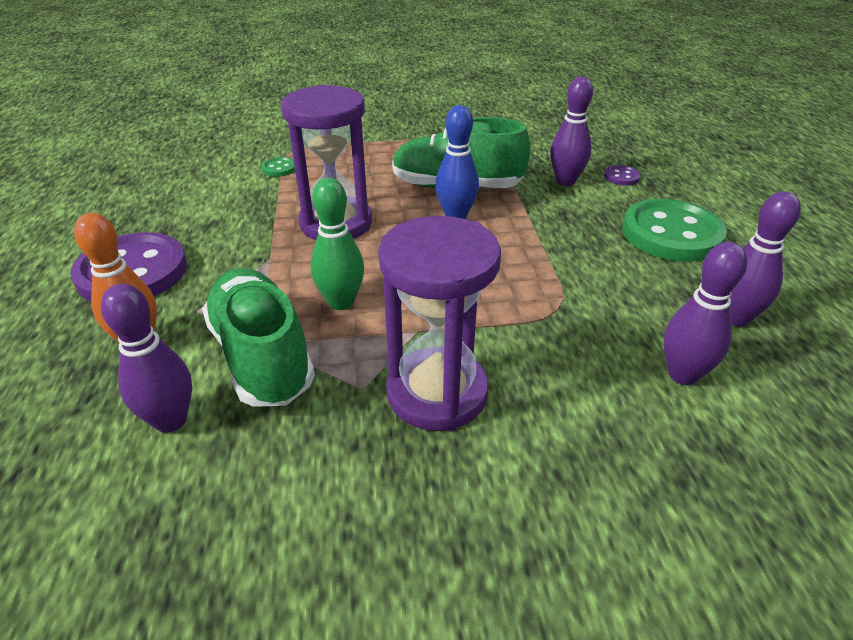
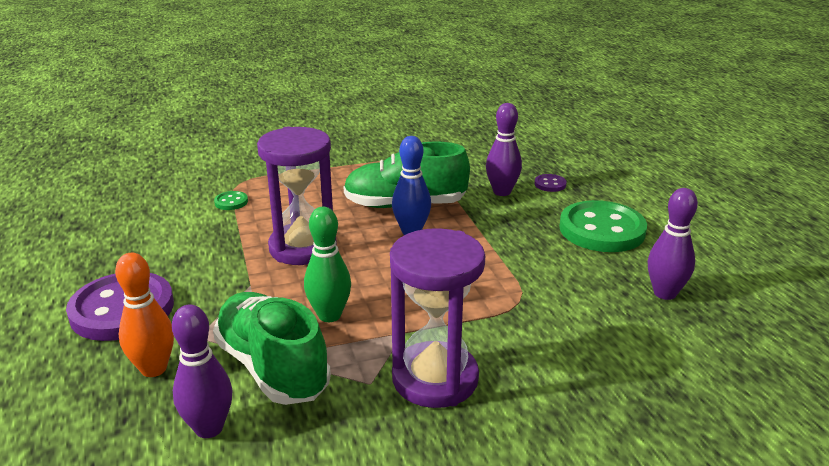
camera: 10 degrees left, 10 degrees down
(682, 374) = (631, 341): purple bowling pin -> none

